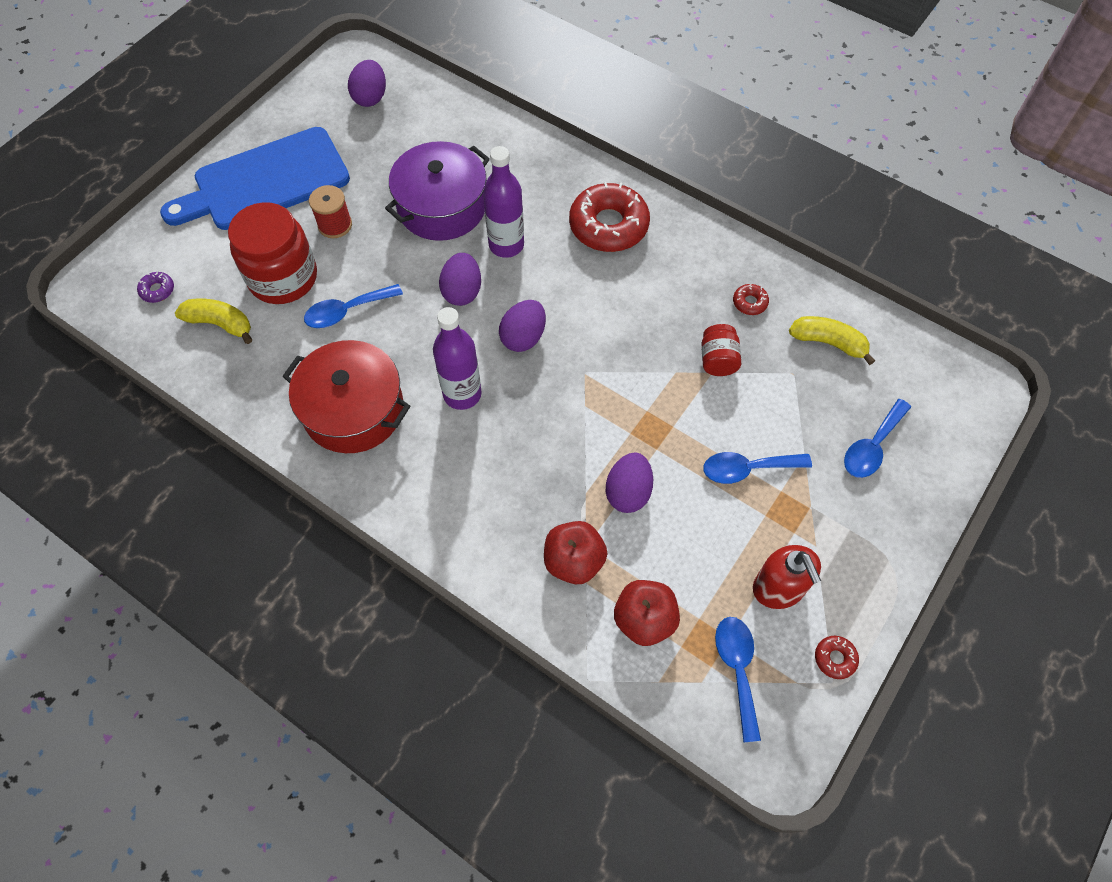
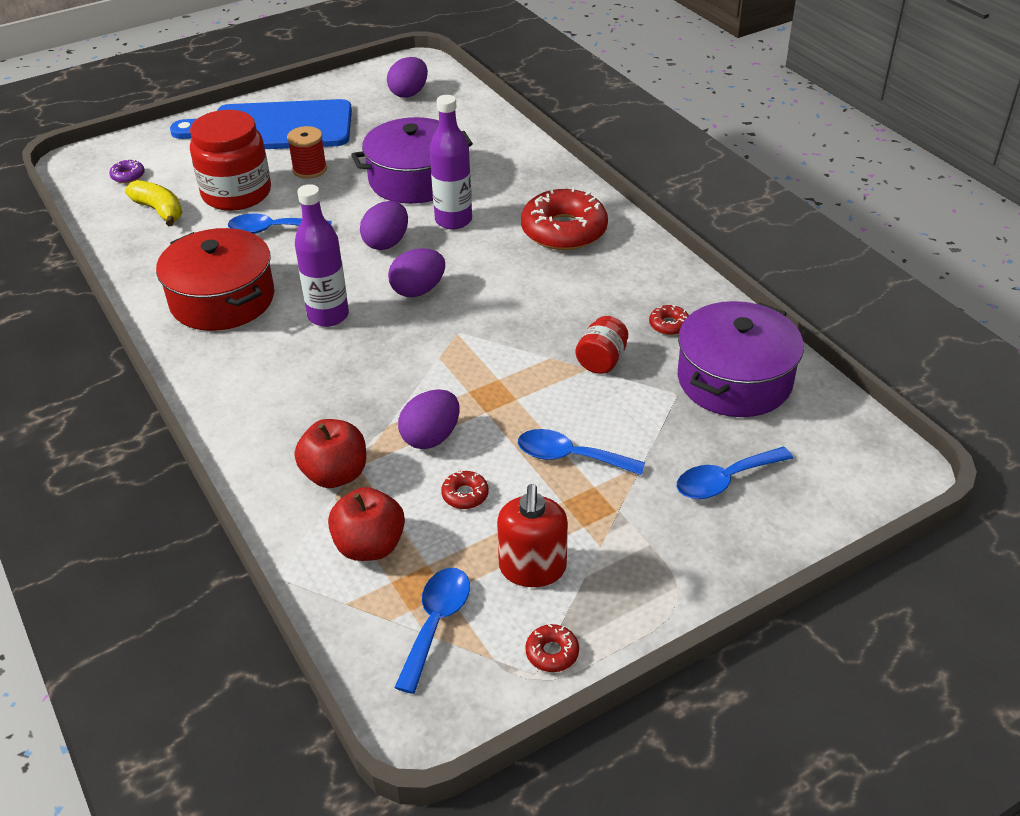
camera: 25 degrees right, 20 degrees down
(688, 539) = (465, 495): none -> red donut
(828, 342) = (734, 379): yellow banana -> purple pot

